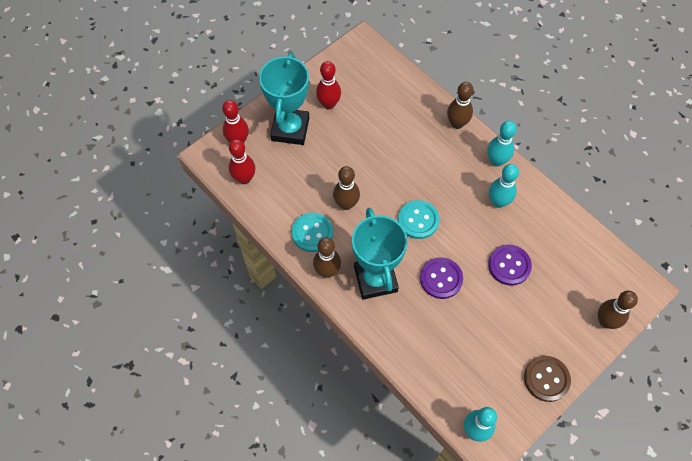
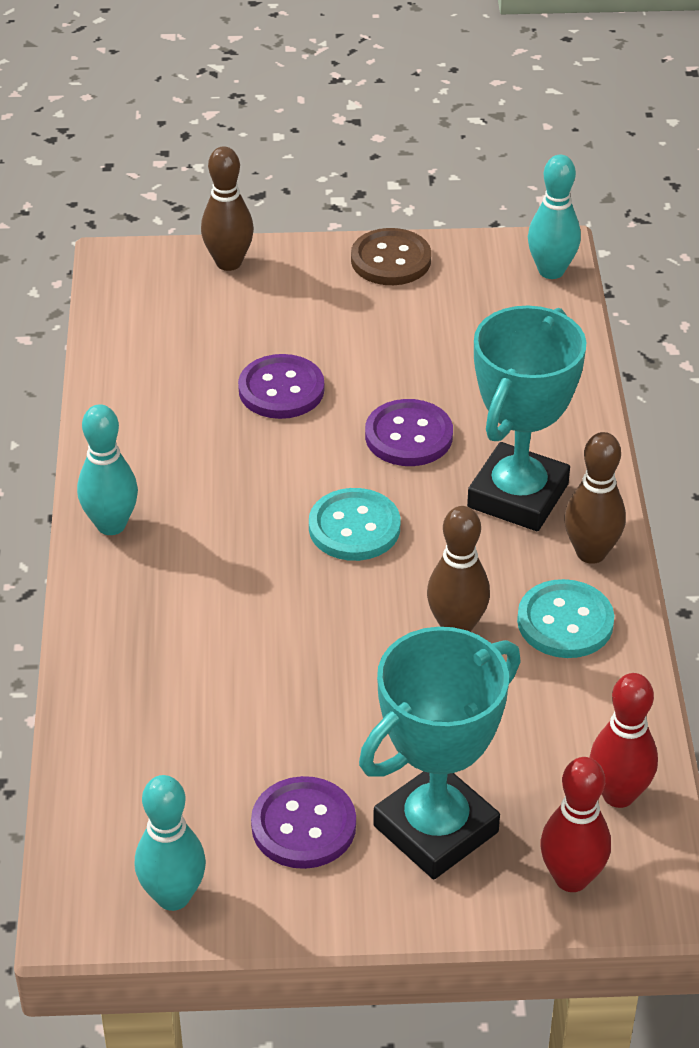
camera: 140 degrees left, 20 degrees down
(329, 104) = (303, 825): red bowling pin -> purple button
(457, 123) = (99, 623): brown bowling pin -> none
(498, 202) = (188, 471): turquoise bowling pin -> turquoise bowling pin (173, 896)

